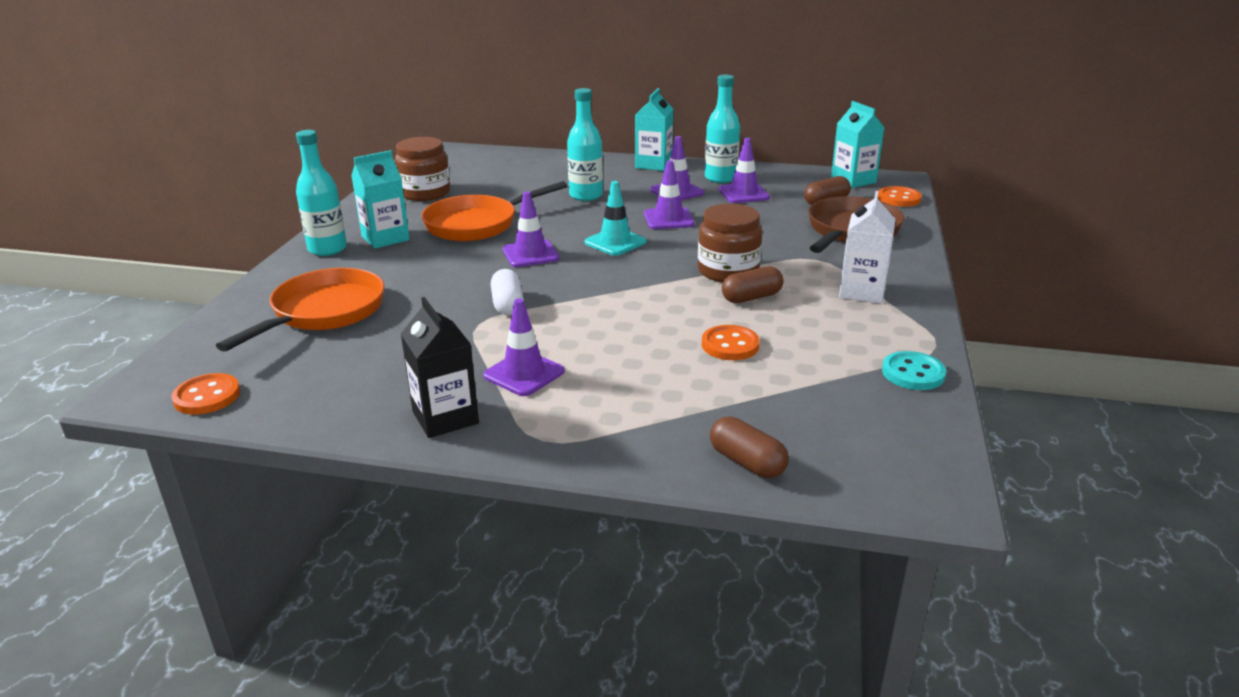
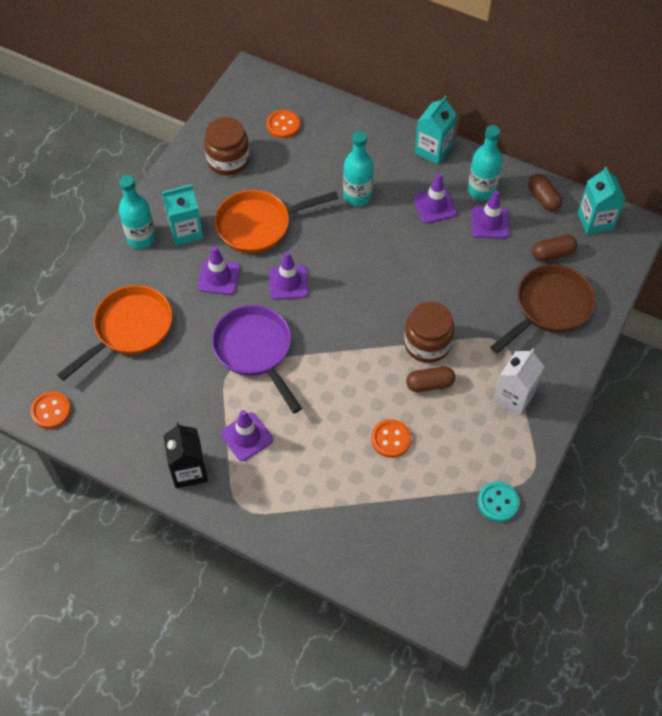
camera: 15 degrees right, 30 degrees up
(507, 305) = (255, 350): white capsule -> purple pan
(615, 242) = (357, 280): turquoise traffic cone -> none
(668, 219) = (411, 252): purple traffic cone -> purple traffic cone (219, 277)
(747, 462) = (353, 560): brown capsule -> brown capsule (543, 198)
(899, 198) = (618, 262): orange button -> orange button (283, 125)

